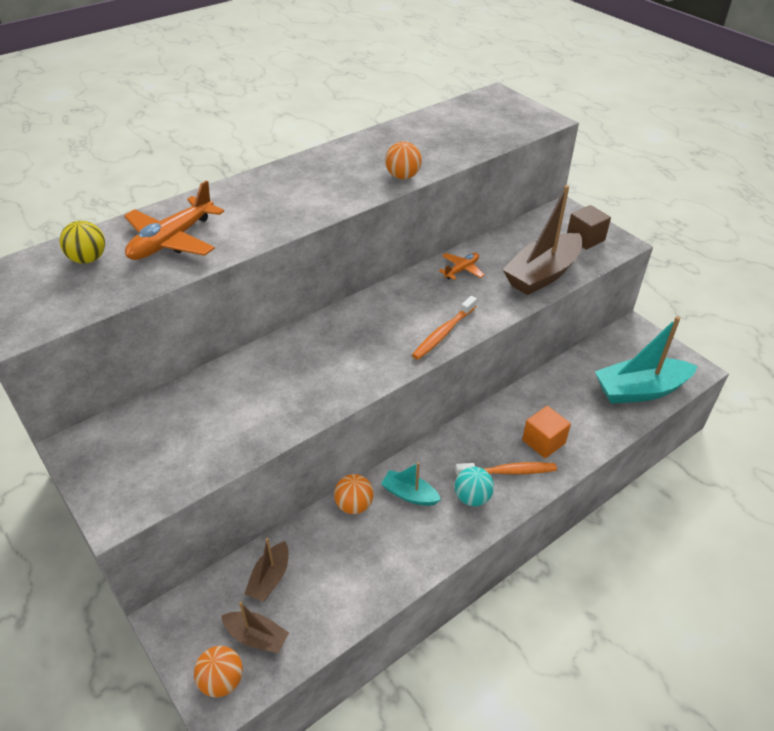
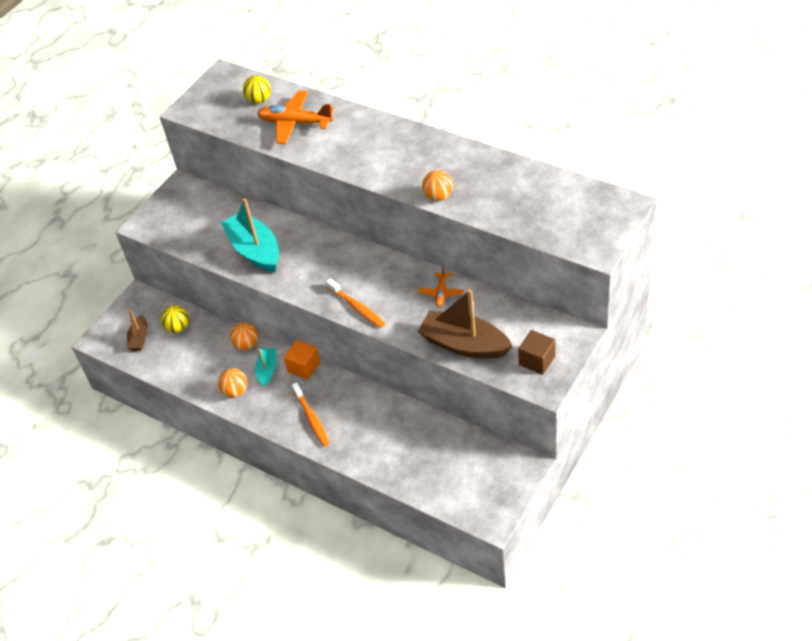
camera: 75 degrees right, 5 degrees up
(222, 680) = (110, 336): orange ball -> orange ball (235, 391)
(270, 578) = (178, 327): brown boat -> yellow ball
(443, 333) = (357, 307): orange toothbrush -> orange toothbrush turned 150 degrees counterclockwise
(461, 270) = (441, 293): orange plane -> orange plane turned 75 degrees clockwise
(472, 497) = (279, 405): turquoise ball -> none
(543, 442) = (351, 432): orange cube -> orange cube (304, 367)
(640, 390) = (442, 484): turquoise boat -> turquoise boat (255, 250)

